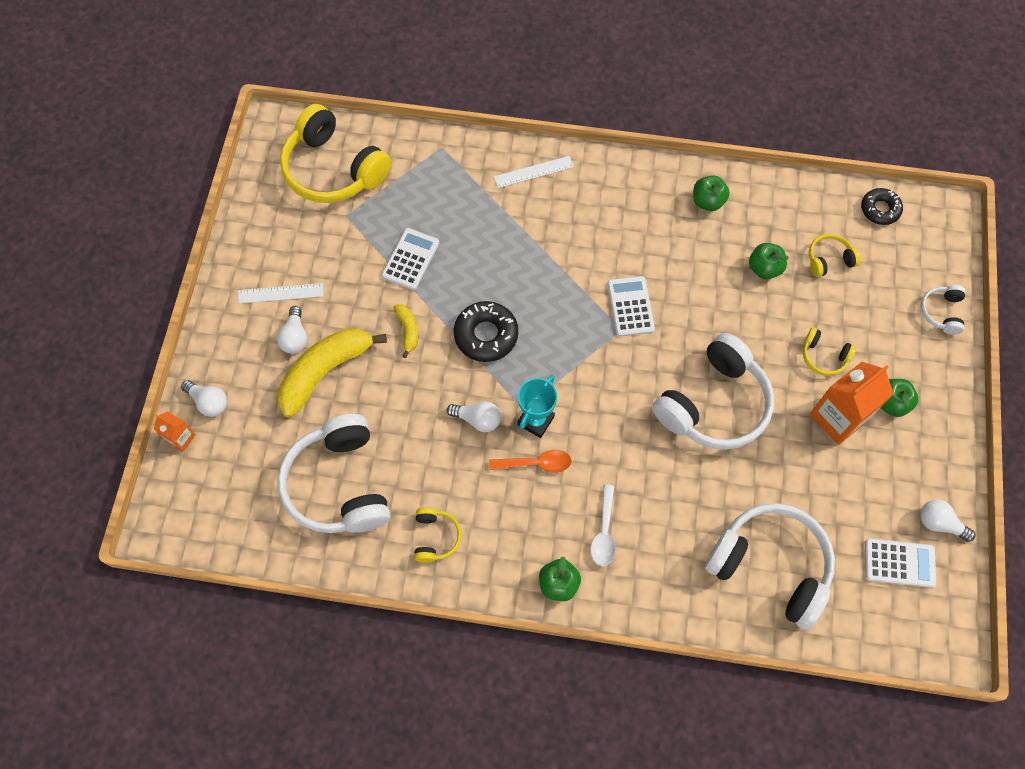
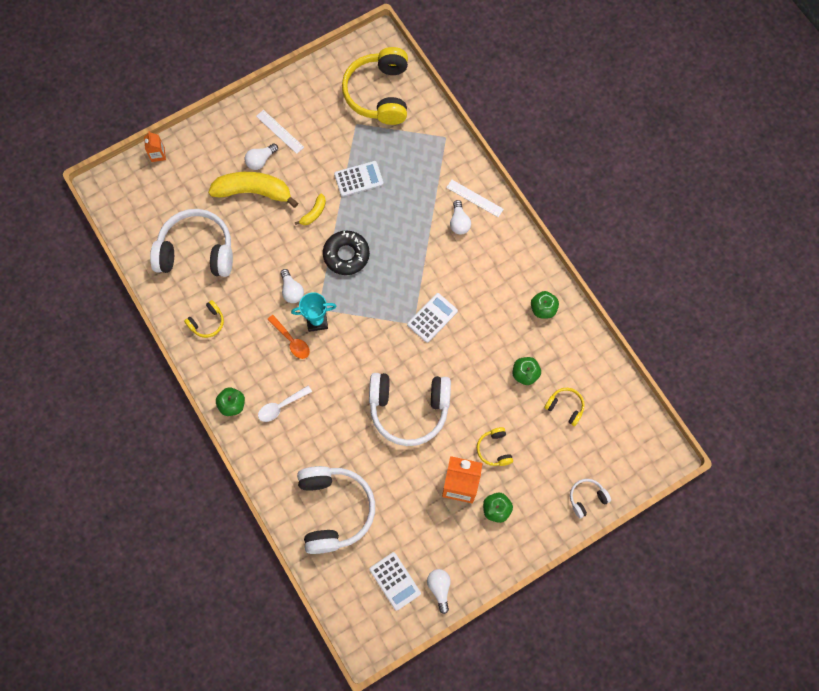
camera: 50 degrees right, 5 degrees up
(209, 402) = (188, 151): white light bulb -> white light bulb (459, 222)
(339, 484) = (196, 251): white headphones -> white headphones turned 60 degrees clockwise
(880, 209) = (630, 413): black donut -> none

